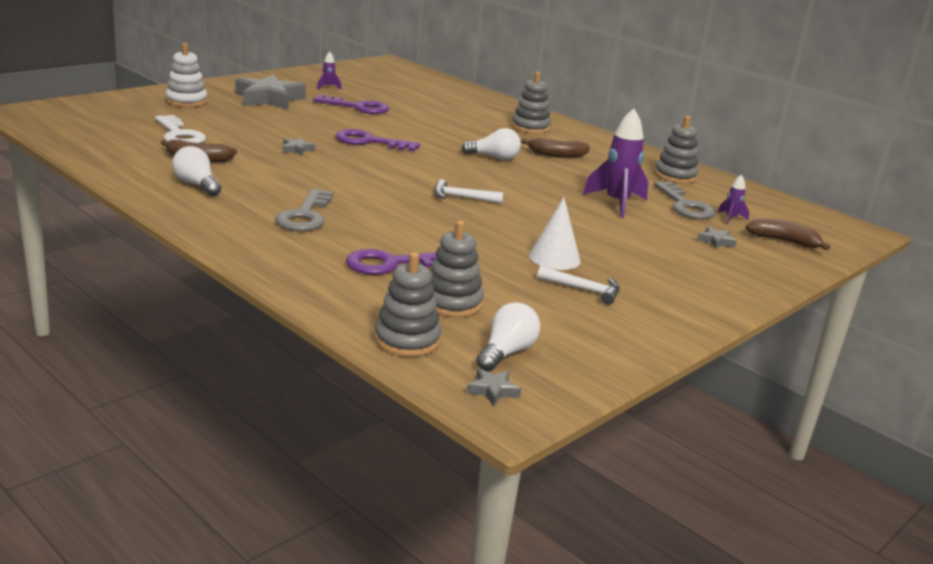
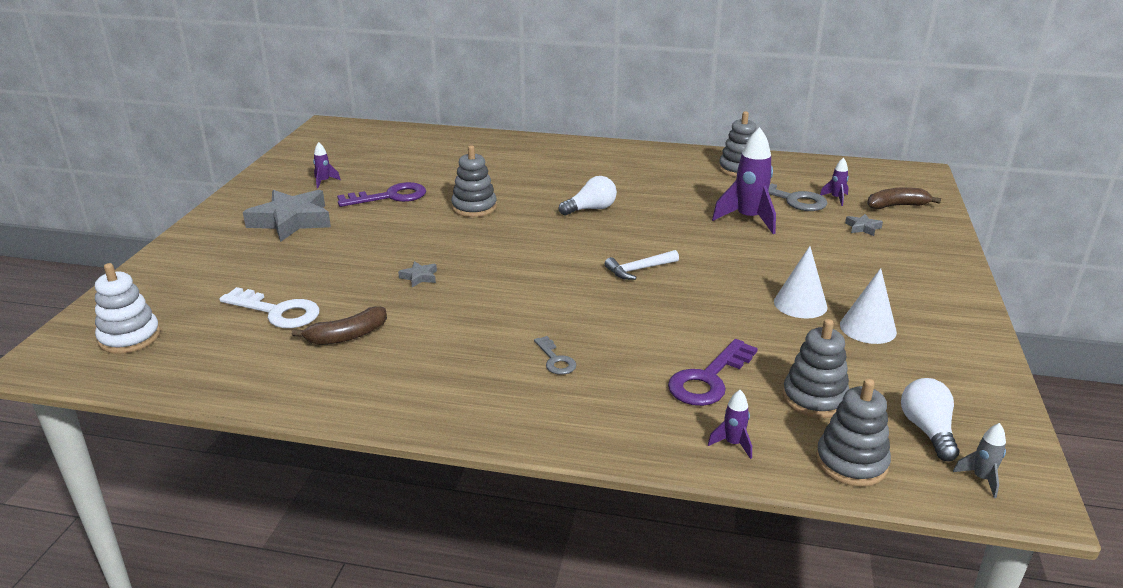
camera: 30 degrees left, 5 degrees up
(186, 101) = (212, 261): white stacking toy -> white stacking toy (130, 337)
(196, 185) = (400, 372): white light bulb -> none
(305, 216) = (555, 360): grey key -> grey key, size x0.56
(340, 297) = (733, 444): none -> purple rocket
(369, 142) = (466, 237): purple key -> none
(492, 390) = (981, 479): grey star -> grey rocket
(530, 127) = (564, 160): grey stacking toy -> grey stacking toy (474, 207)
(556, 155) = (629, 184): brown banana -> none
(583, 290) = (868, 328): white hammer -> white cone

